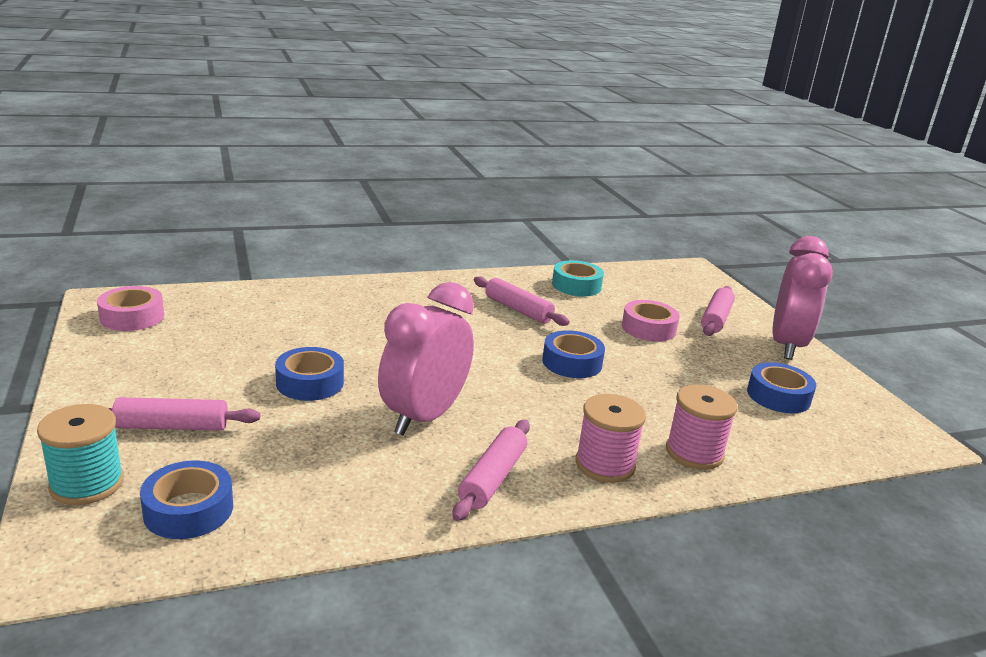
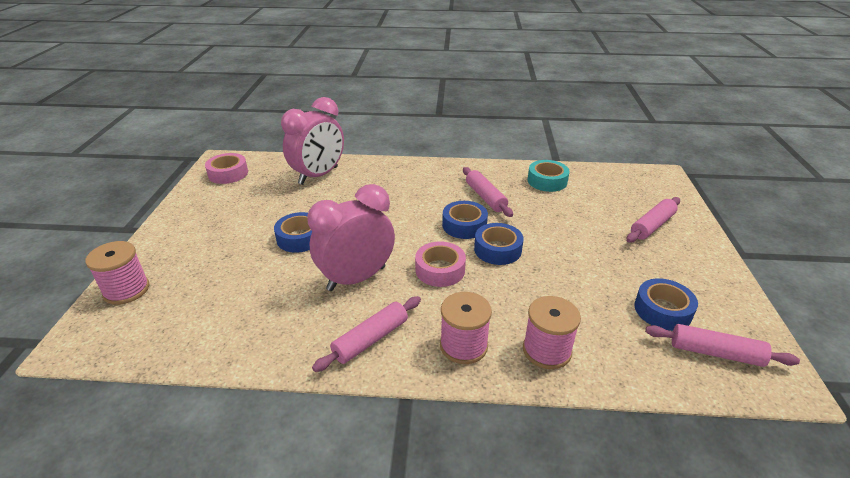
camera: 25 degrees right, 10 degrees up
(87, 484) = (126, 290): turquoise spool -> pink spool
(172, 426) = (198, 257): pink rolling pin -> pink rolling pin (715, 353)
(188, 510) = (166, 321): blue tape -> blue tape (464, 225)
(648, 328) = (583, 227): pink tape -> pink tape (440, 270)
(787, 346) = (705, 261): pink clock -> pink clock (318, 175)

